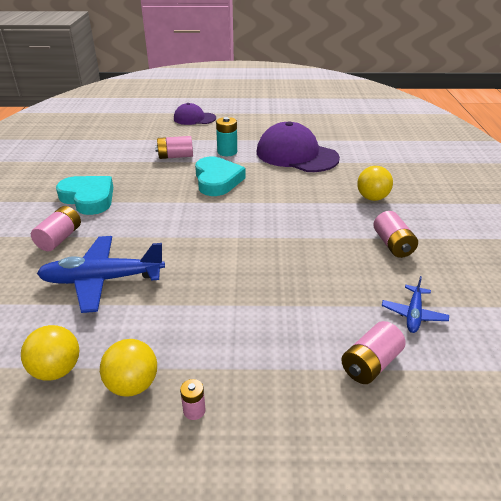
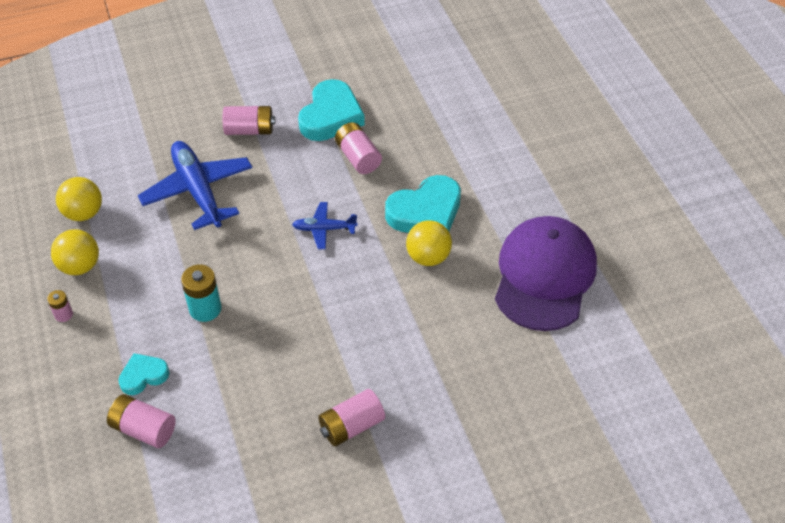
camera: 70 degrees right, 15 degrees up
(175, 156) = (467, 149): pink battery -> pink battery (358, 157)
(194, 118) = (597, 125): purple cap -> none
(227, 152) = (510, 197): turquoise battery -> turquoise battery (205, 309)
(306, 354) = (143, 376): none -> turquoise heart
(372, 198) = (459, 389): yellow ball -> yellow ball (428, 257)
(413, 314) = (225, 459): blue plane -> blue plane (324, 229)

